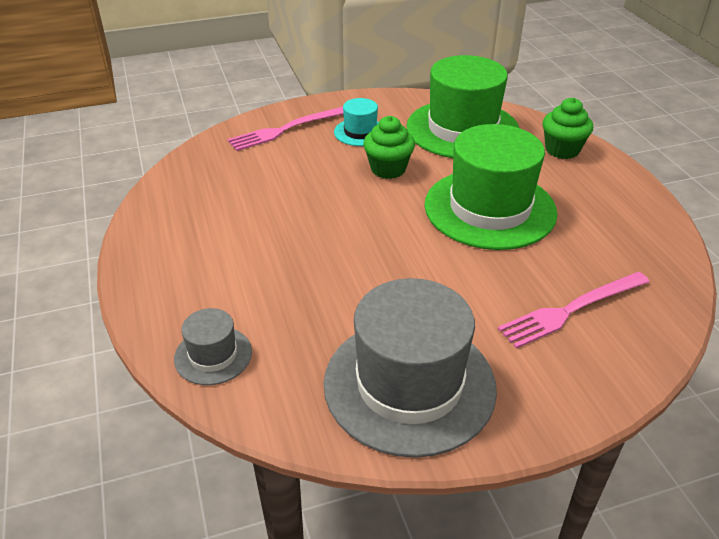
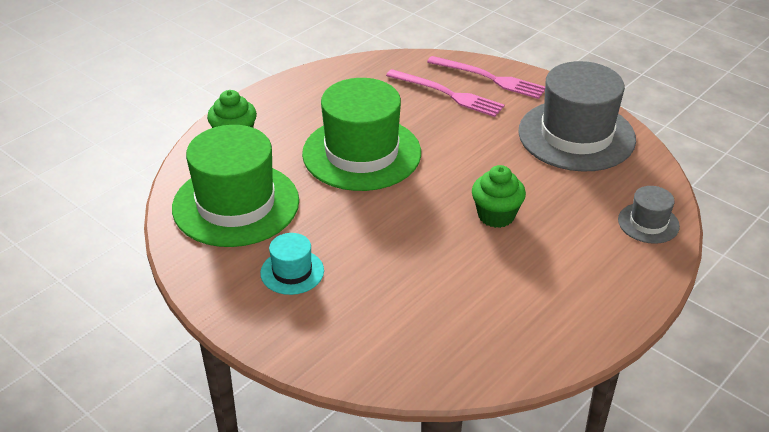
camera: 120 degrees left, 0 degrees up
(286, 129) = (328, 332): pink fork -> pink fork (489, 78)
(388, 169) = (347, 227): green cupcake -> green cupcake (496, 215)

